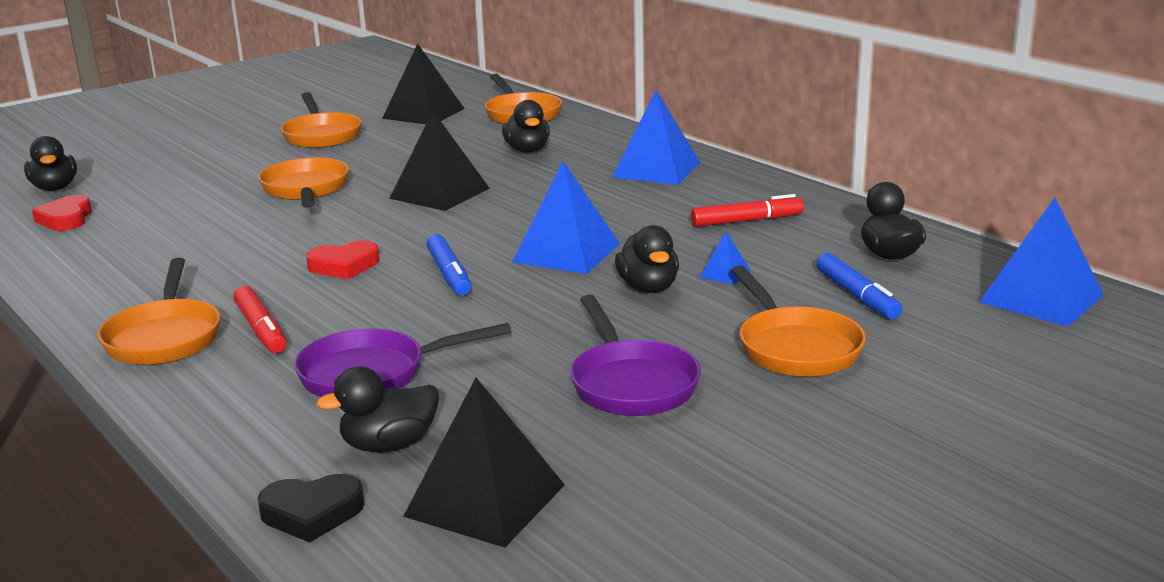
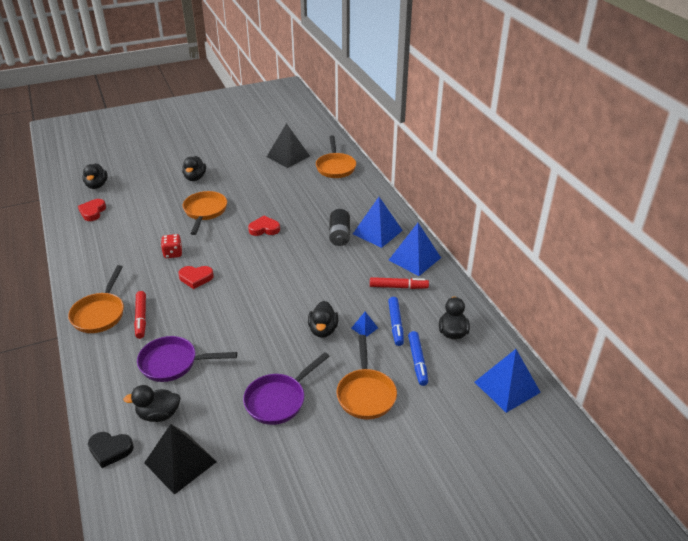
camera: 15 degrees right, 15 degrees up
(274, 244) = (173, 253): none -> red dice
(321, 135) = (231, 166): orange pan -> none
(440, 193) = (264, 229): black pyramid -> red heart
(449, 274) = (238, 296): blue marker -> blue marker (395, 324)
(527, 150) = (323, 201): black duck -> black duck (195, 178)
(567, 252) = (299, 292): blue pyramid -> blue pyramid (414, 259)
(590, 182) = (339, 235): none -> black battery
(631, 383) = (279, 400): purple pan -> purple pan turned 45 degrees clockwise

